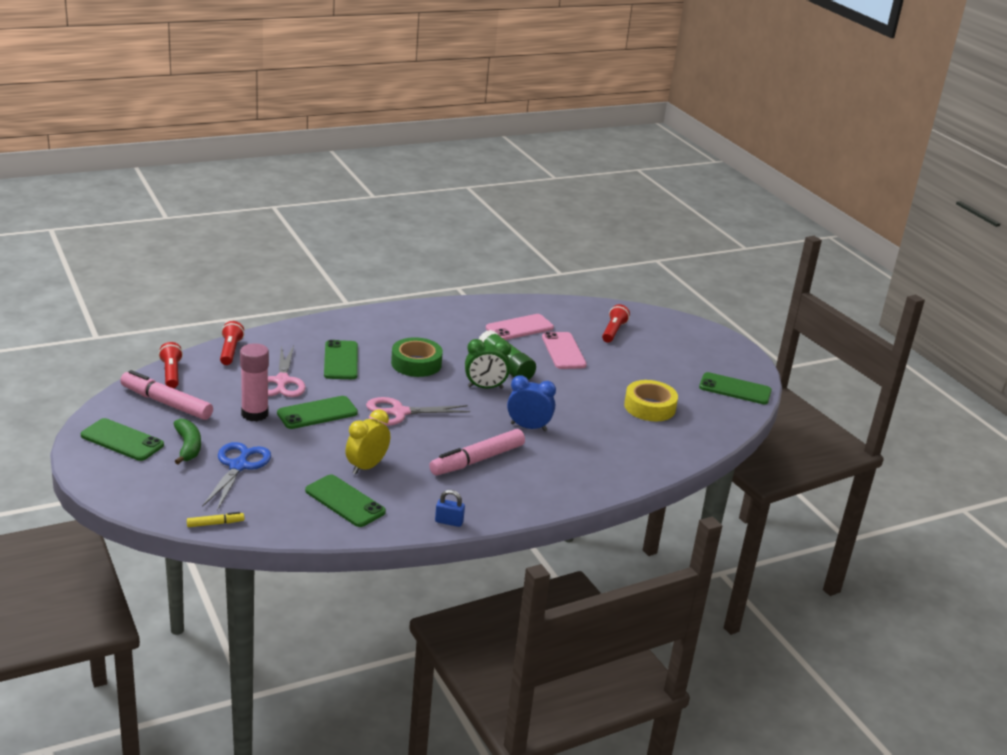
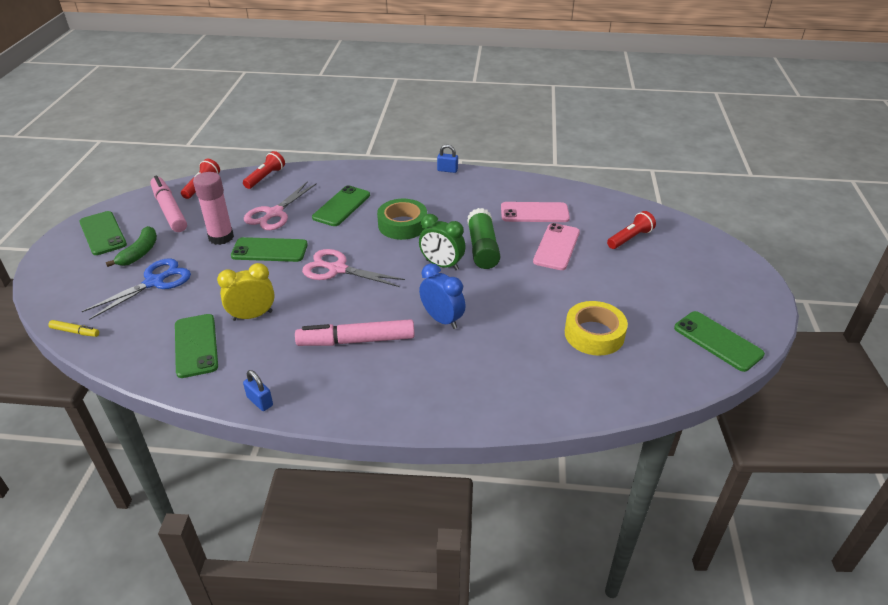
camera: 35 degrees right, 10 degrees up
(405, 307) = (447, 170): none -> blue padlock

